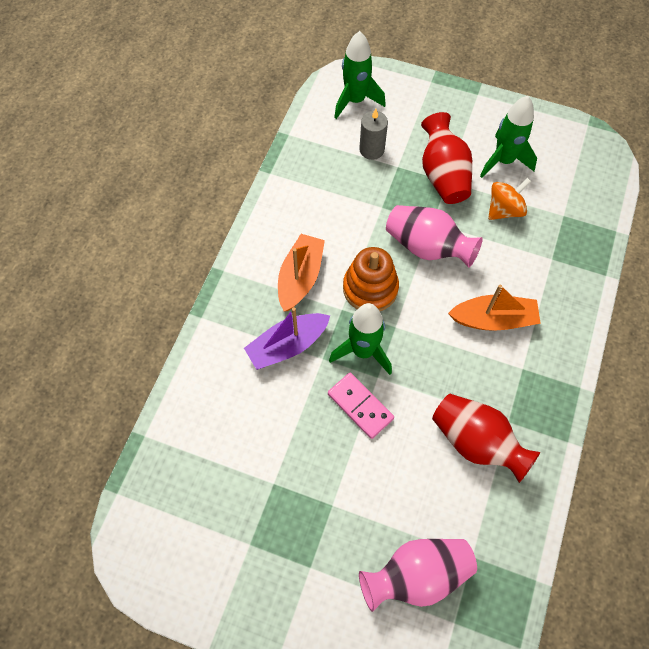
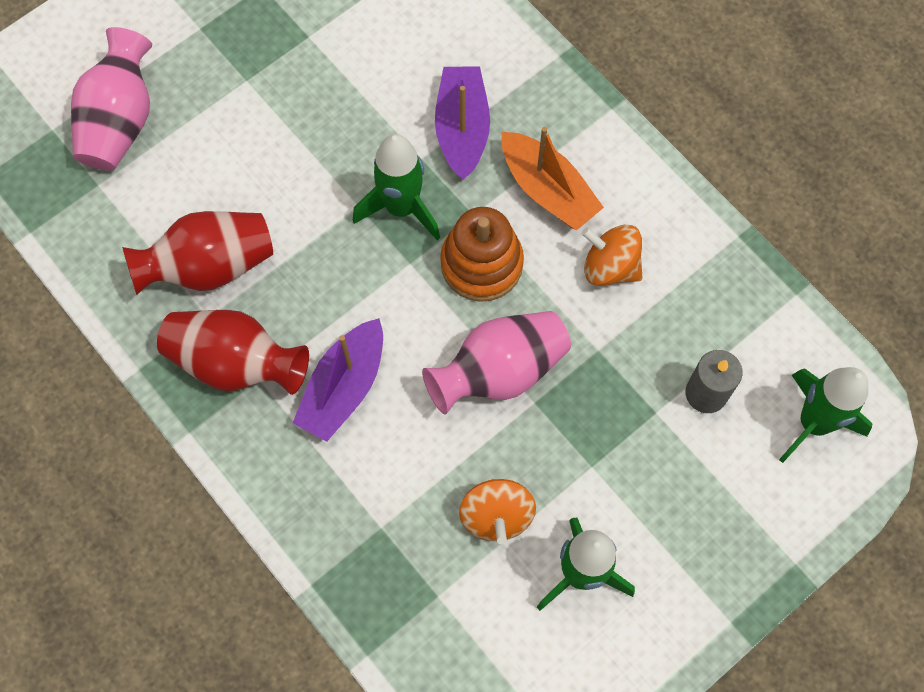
camera: 120 degrees right, 5 degrees up
(329, 224) = (610, 267): none -> orange spinning top
(360, 406) = (335, 167): pink domino -> none
(443, 175) = (605, 467): red vase -> red vase (235, 363)
(493, 319) = (344, 387): orange boat -> purple boat

